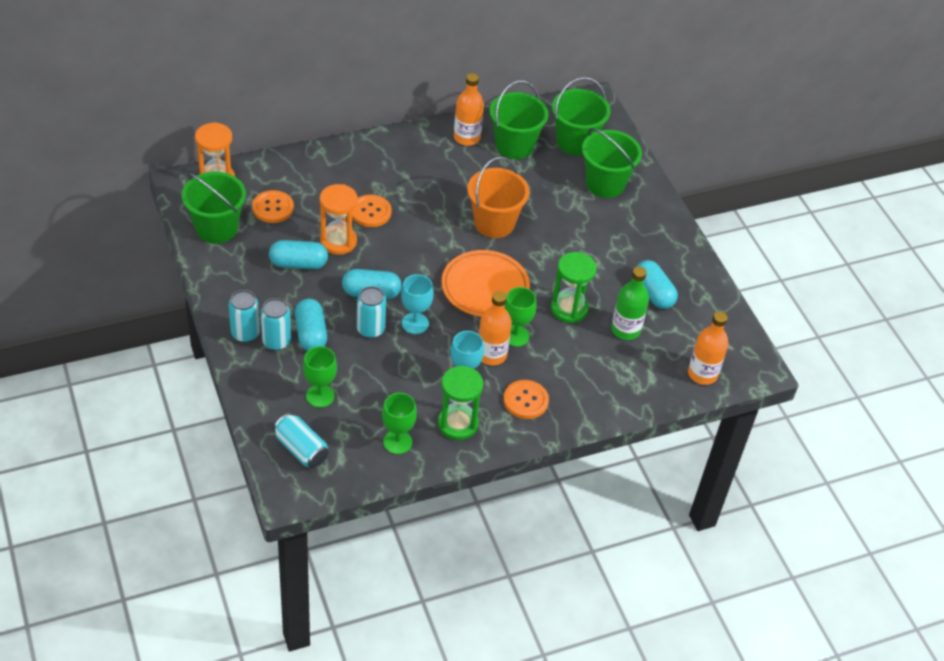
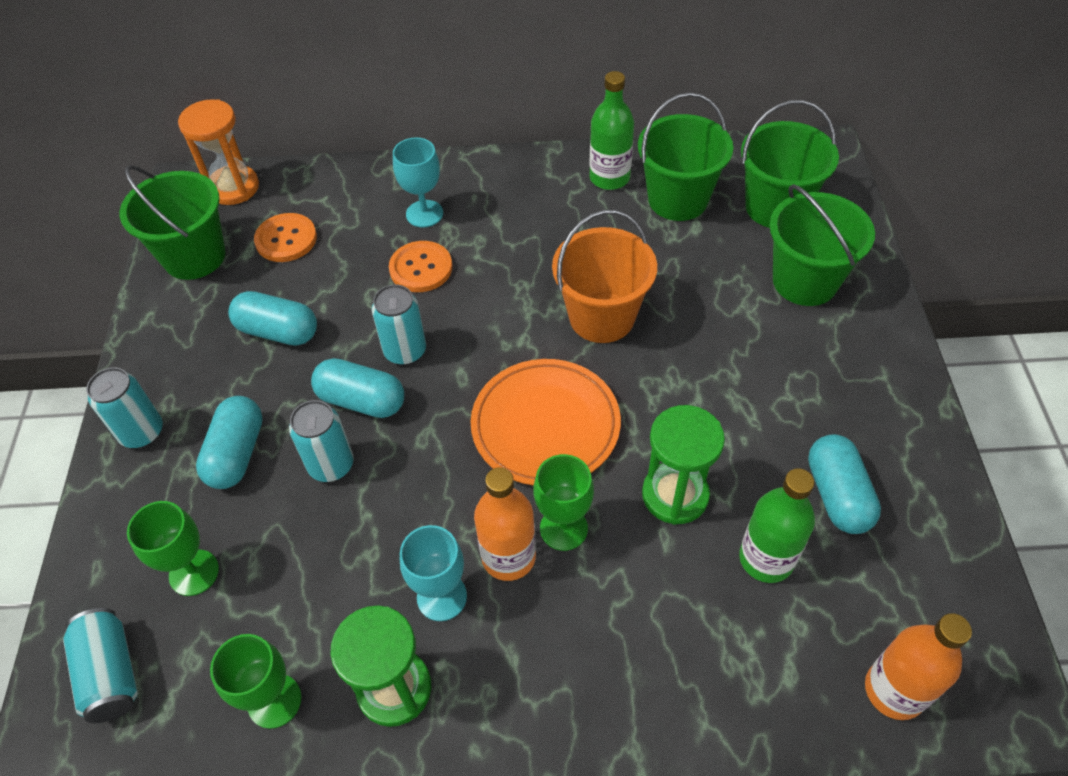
camera: 25 degrees right, 5 degrees up
(276, 341) = (179, 456): turquoise can -> turquoise can (405, 351)
(338, 241) = (352, 306): orange hourglass -> none
(415, 323) = (406, 469): turquoise goblet -> turquoise goblet (424, 214)
(466, 137) = (609, 178): orange bottle -> green bottle
(525, 400) = (534, 668): orange button -> none

